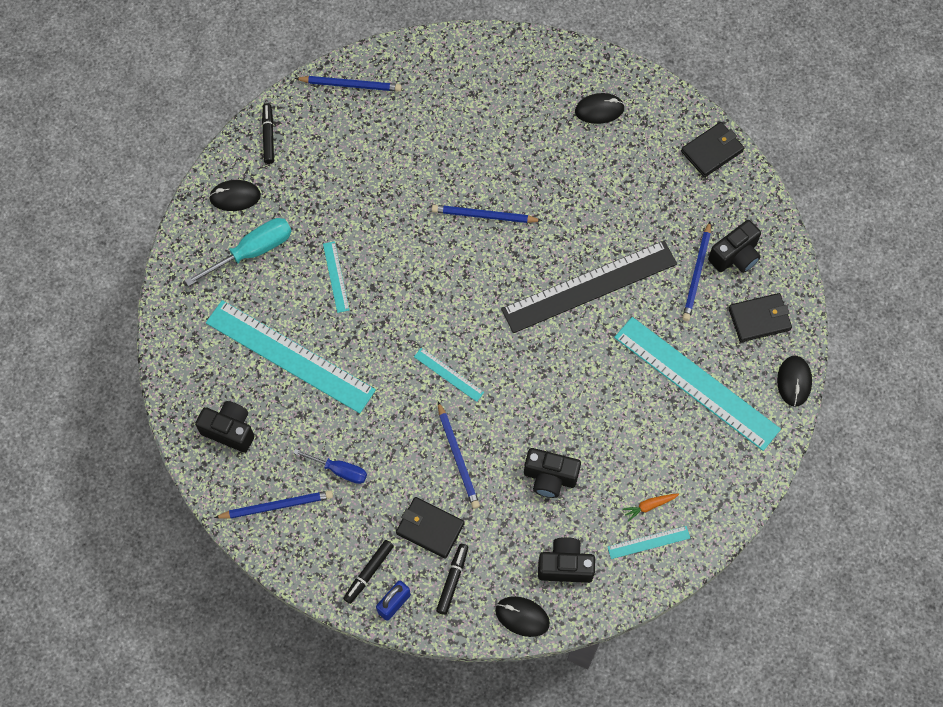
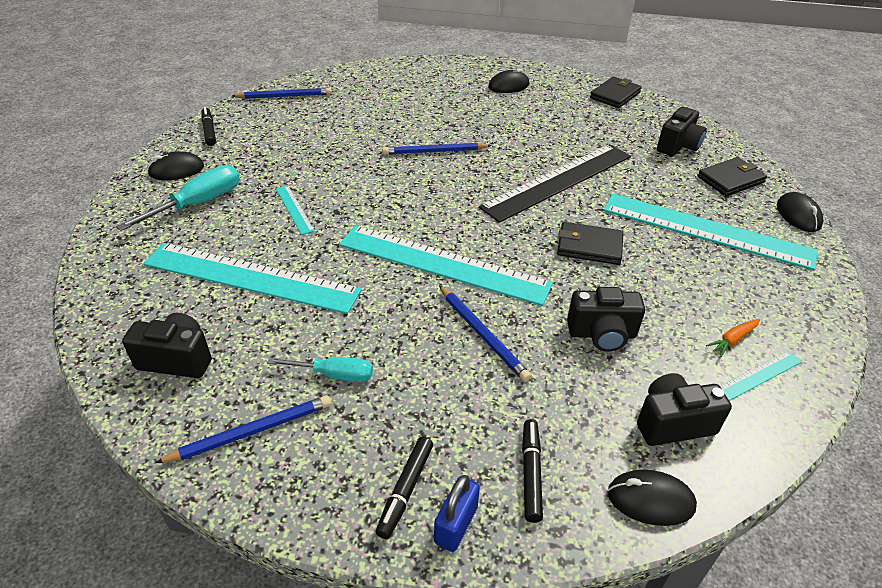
camera: 15 degrees left, 25 degrees down
(339, 470) = (333, 375): blue screwdriver -> turquoise screwdriver
(430, 528) = (475, 416): black wallet -> black wallet (589, 246)
(448, 374) = (442, 264): turquoise ruler -> turquoise ruler, size x2.34
(697, 274) = (652, 160): blue pencil -> none

